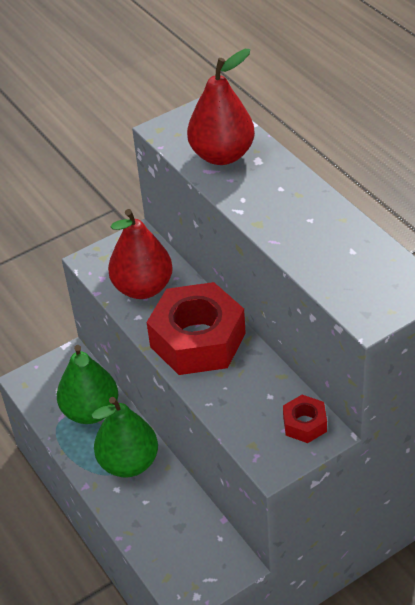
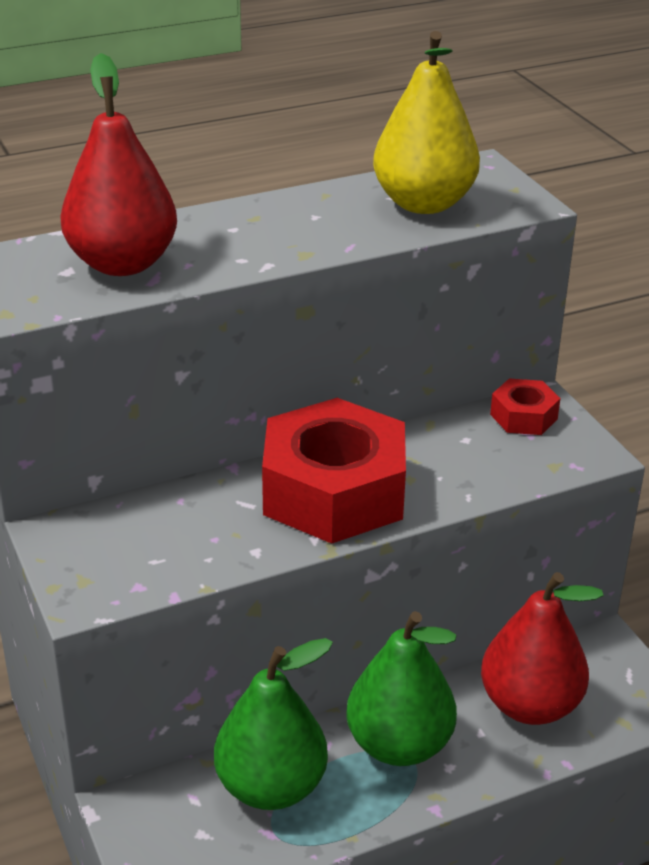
camera: 85 degrees left, 10 degrees down
(143, 288) = (189, 538): red pear -> red pear (530, 705)
(346, 267) = (424, 203): none -> yellow pear

